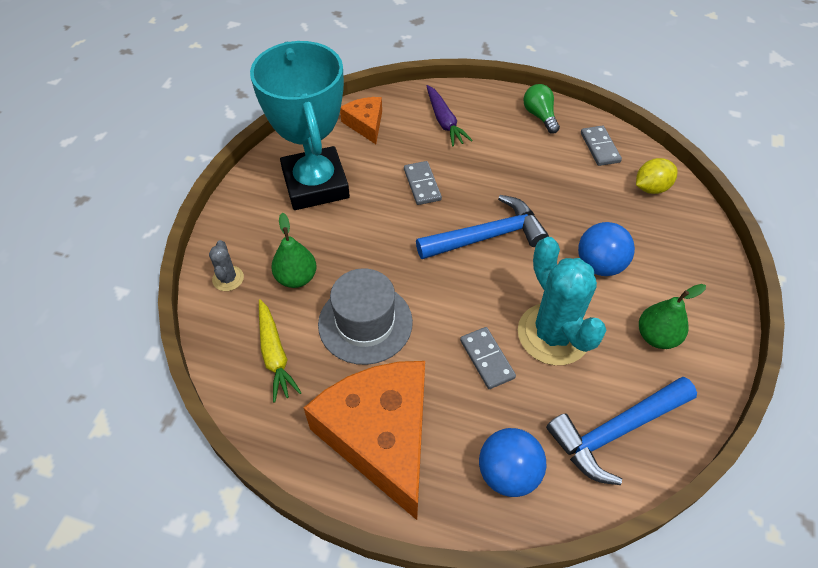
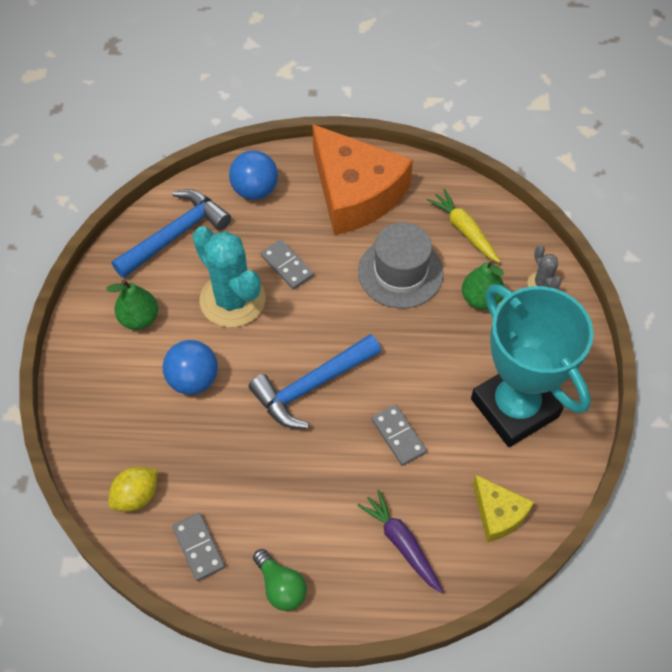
camera: 165 degrees right, 5 degrees up
(365, 124) = (498, 513): orange cheese -> yellow cheese

